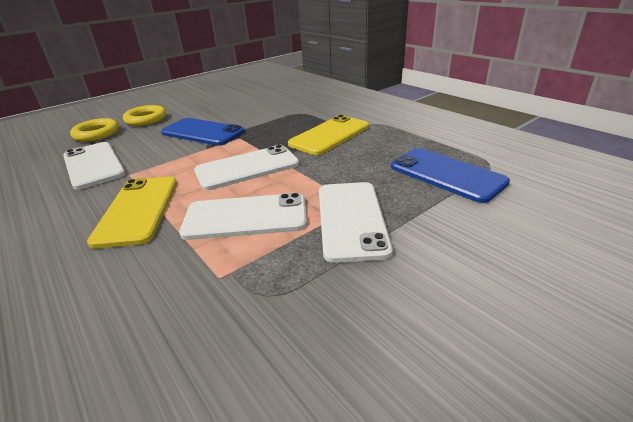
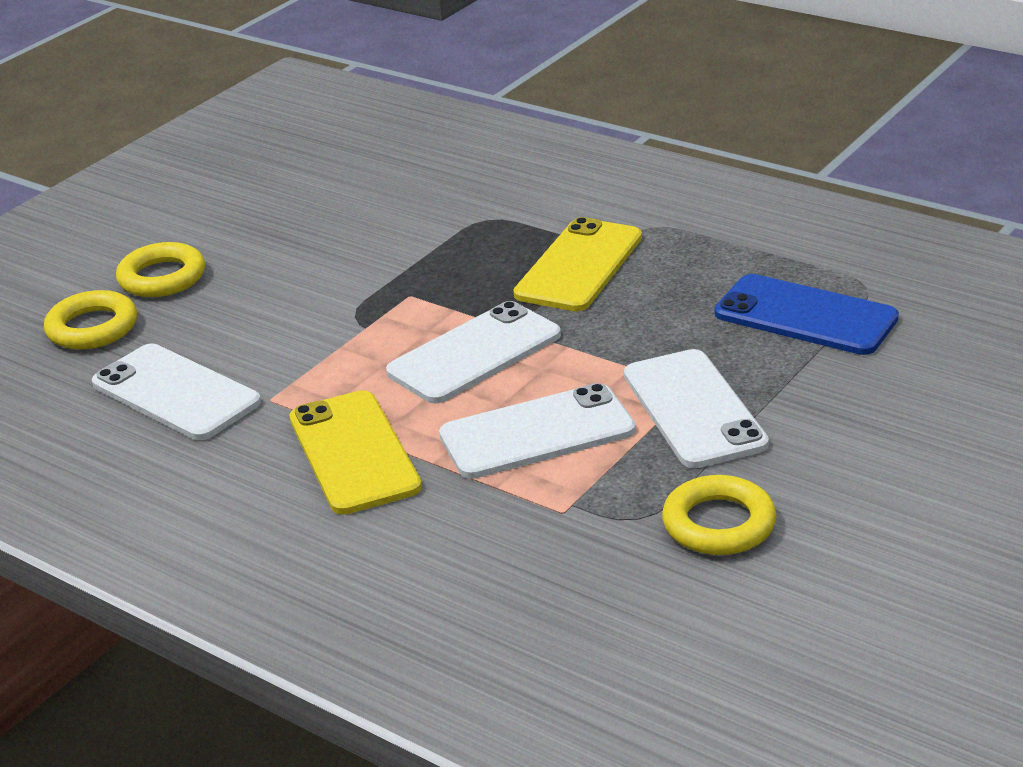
camera: 15 degrees left, 0 degrees up
(202, 132) = (322, 293): blue phone -> none
(324, 316) = (719, 524): none -> yellow ring

